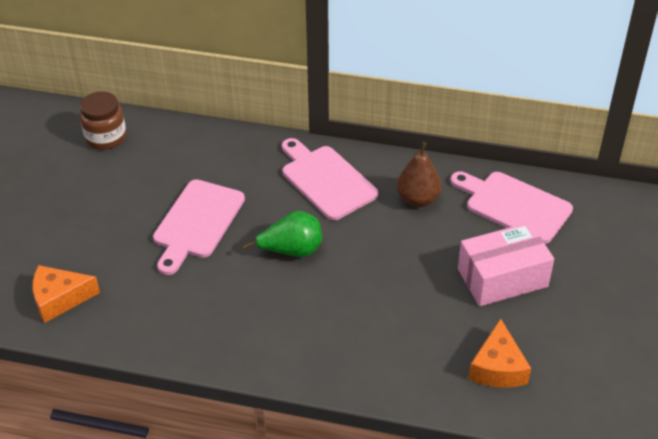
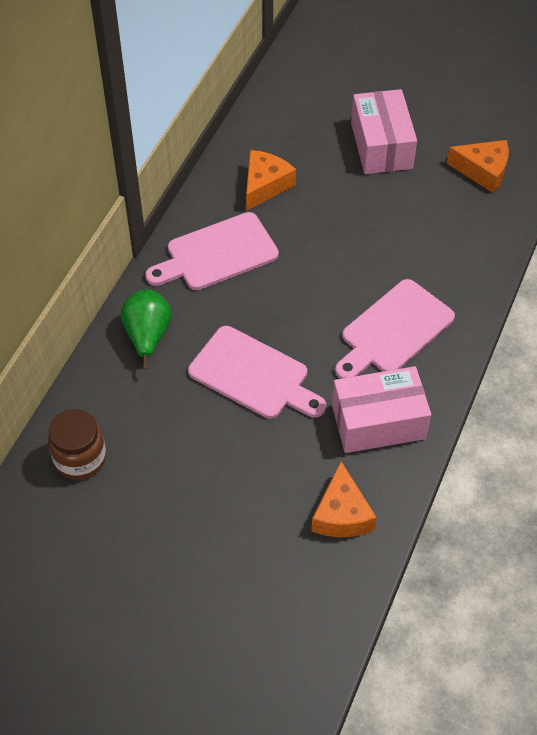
camera: 80 degrees left, 10 degrees up
(157, 313) = (378, 422): none -> pink box
(292, 251) = (313, 296): green pear -> green pear (147, 336)
(418, 199) = (265, 185): brown pear -> orange cheese
(514, 205) = (292, 117): pink cutting board -> pink cutting board (394, 330)

